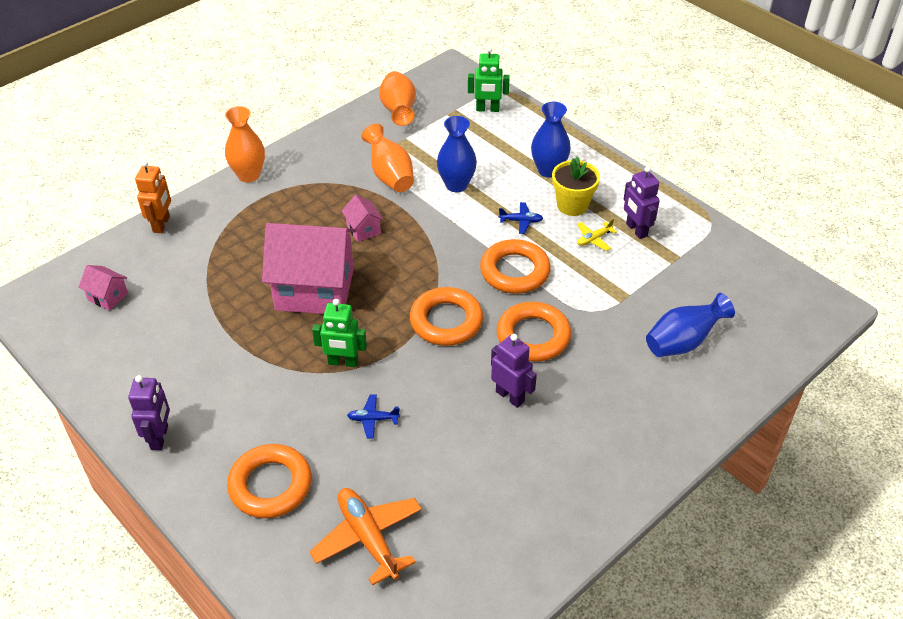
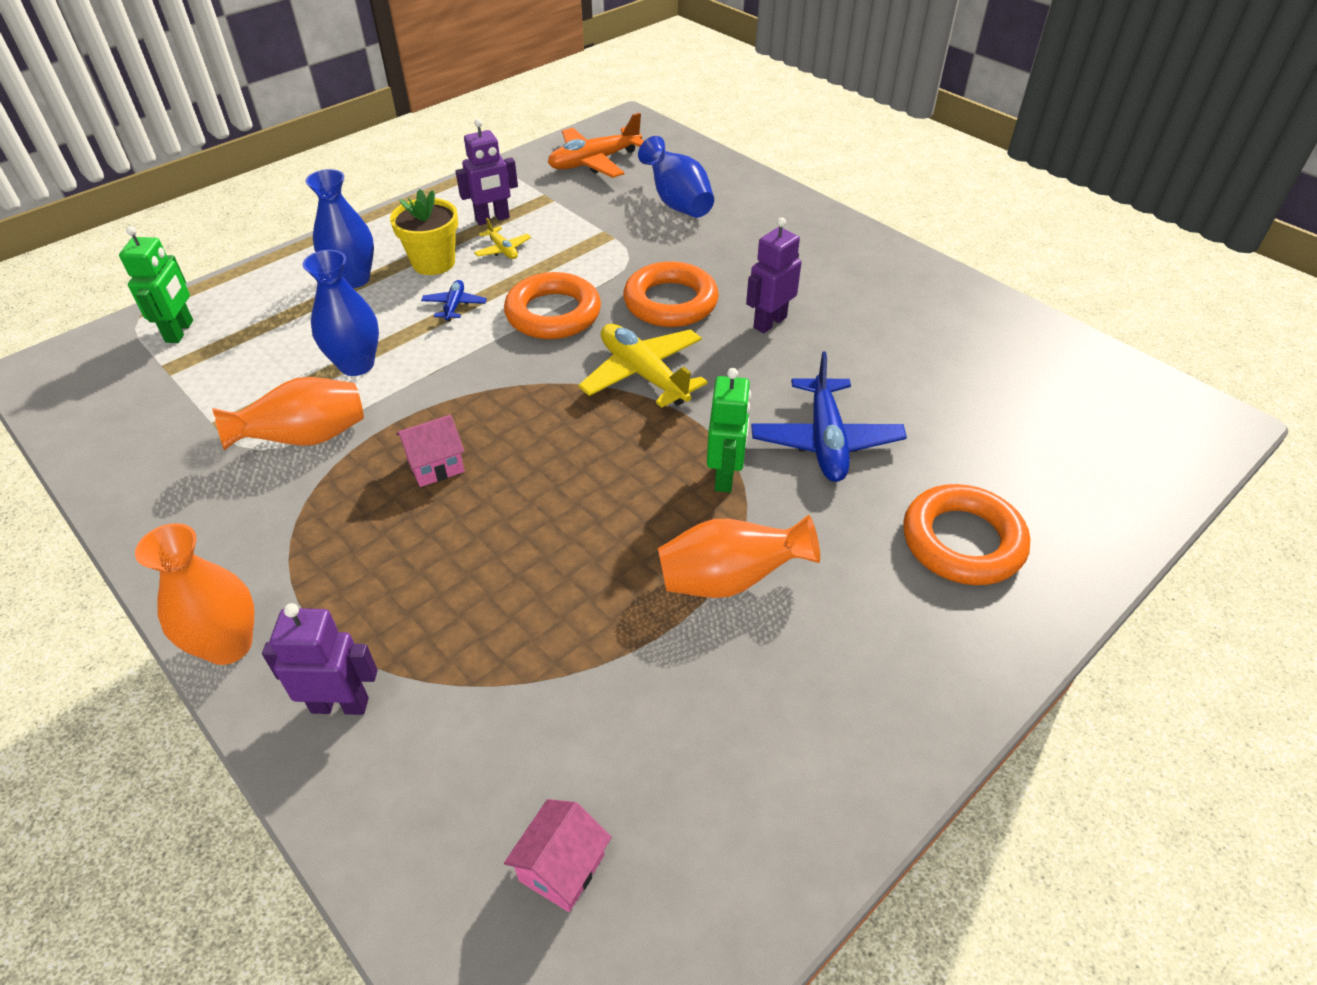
camera: 90 degrees left, 0 degrees up
(160, 437) = (910, 700): purple robot -> purple robot (340, 704)
(162, 224) = (344, 794): orange robot -> none
(314, 289) = (570, 519): pink house -> none
(368, 538) = (1011, 438): orange plane -> orange plane (594, 162)
(373, 419) = (825, 440): blue plane -> blue plane, size x2.01
(398, 111) = (128, 432): orange vase -> orange vase (729, 580)
(446, 321) = (643, 374): orange ring -> yellow plane

